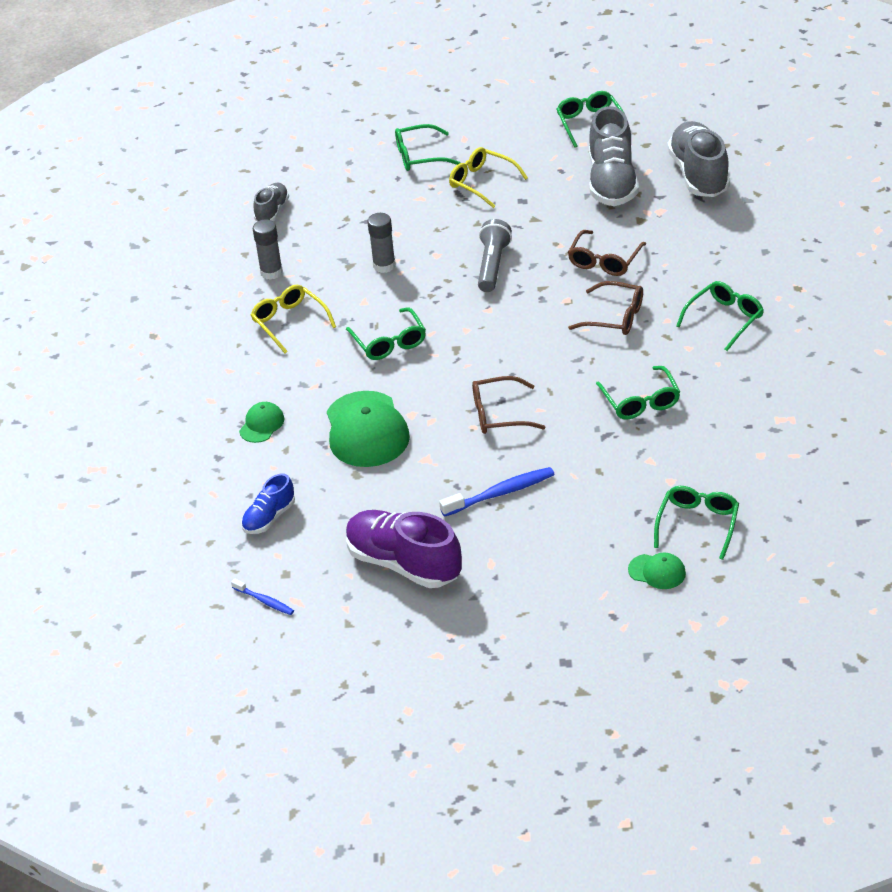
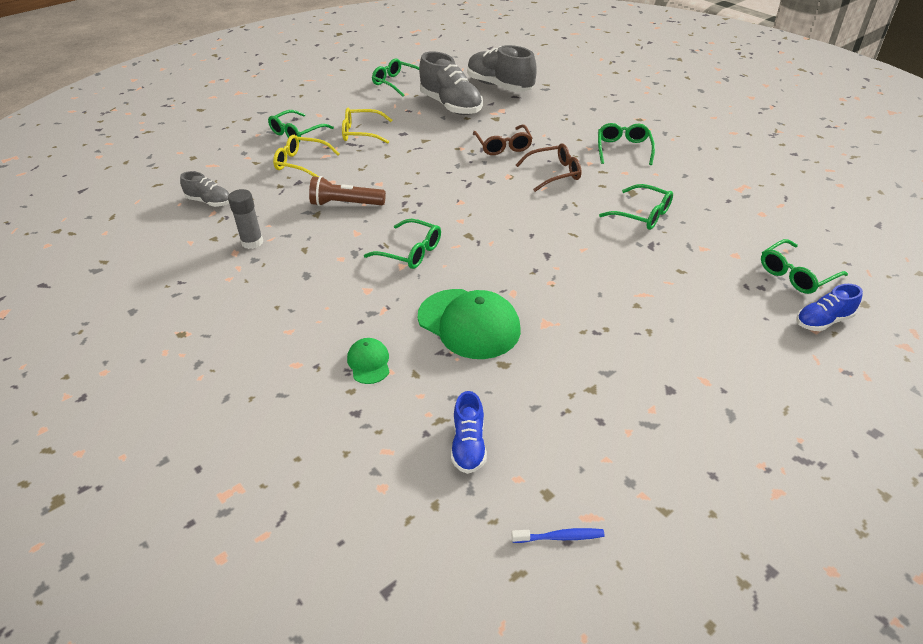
camera: 40 degrees left, 0 degrees up
(272, 211) = (209, 202): grey shoe -> grey shoe turned 135 degrees clockwise
(289, 322) = (307, 271): yellow glasses -> yellow glasses (301, 163)
(384, 265) = (345, 204): grey glue stick -> brown flashlight
(403, 564) = (639, 421): purple shoe -> none
(493, 265) = (429, 175): grey flashlight -> none
(499, 414) = (558, 265): brown glasses -> none
(501, 493) = (636, 320): blue toothbrush -> none
(657, 571) = (823, 321): green cap -> blue shoe
(698, 524) = (796, 274): green glasses -> green glasses turned 105 degrees counterclockwise

